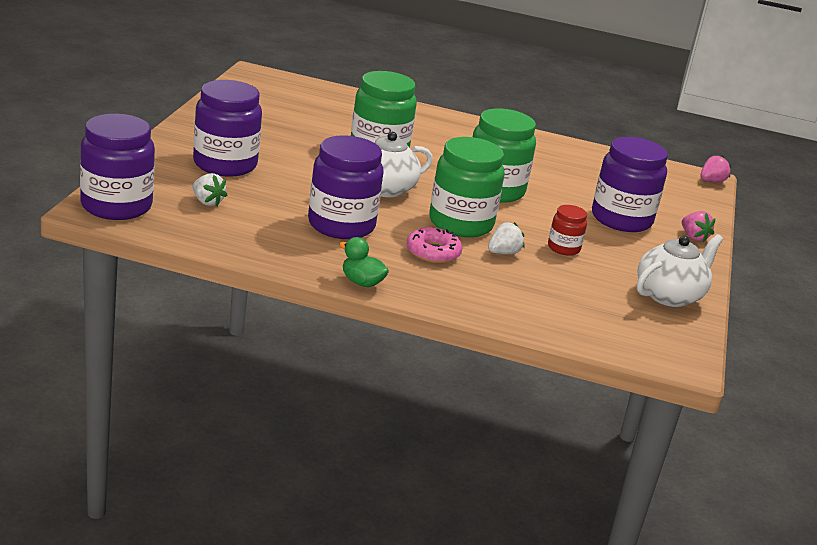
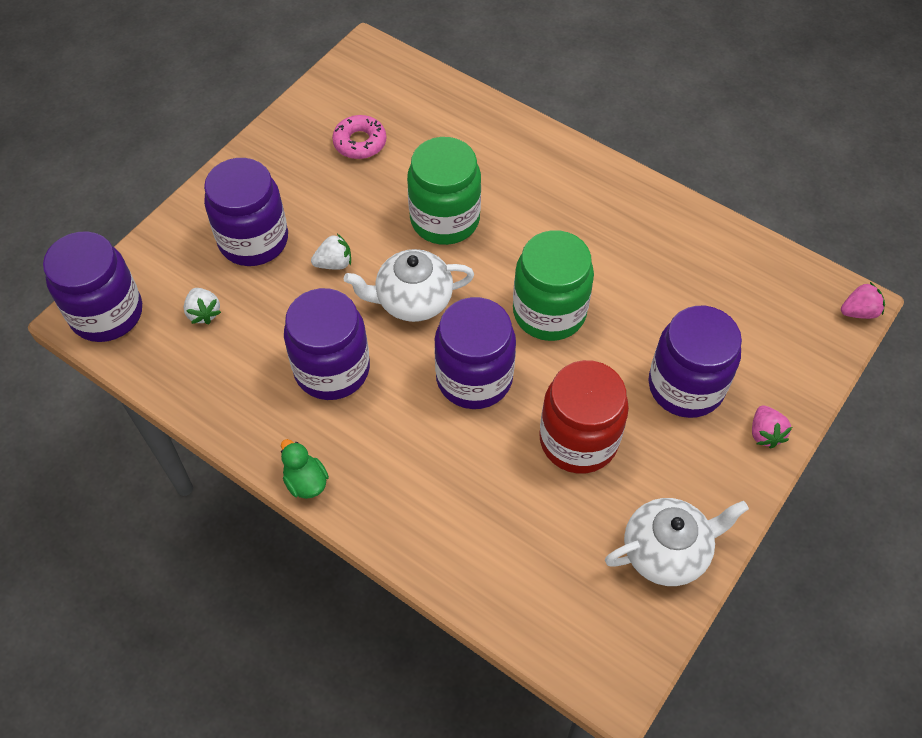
camera: 25 degrees right, 30 degrees up
(433, 252) = (414, 432): pink donut -> pink donut (360, 142)
(461, 223) = (474, 378): green jar -> purple jar
(503, 253) = (498, 442): white strawberry -> white strawberry (334, 263)
(563, 248) = (578, 440): red jar -> red jar, size x1.99

